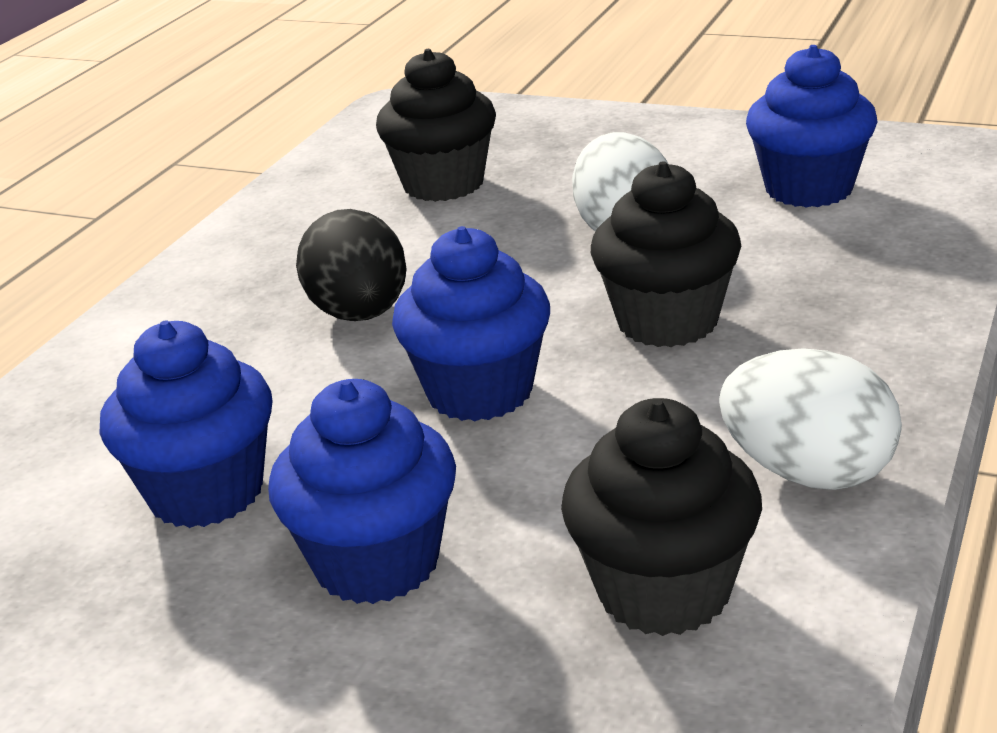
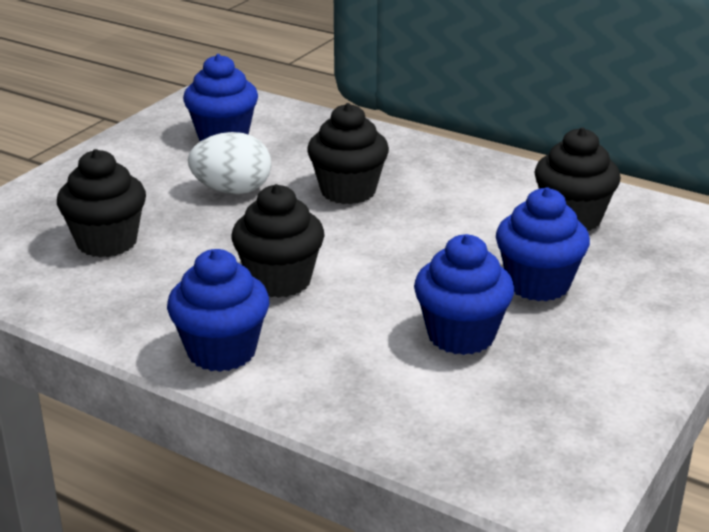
camera: 85 degrees left, 0 degrees up
(360, 314) = (279, 281): black egg -> black cupcake
(480, 392) = (393, 247): blue cupcake -> blue cupcake (222, 351)
(808, 472) = (497, 178): white egg -> none

